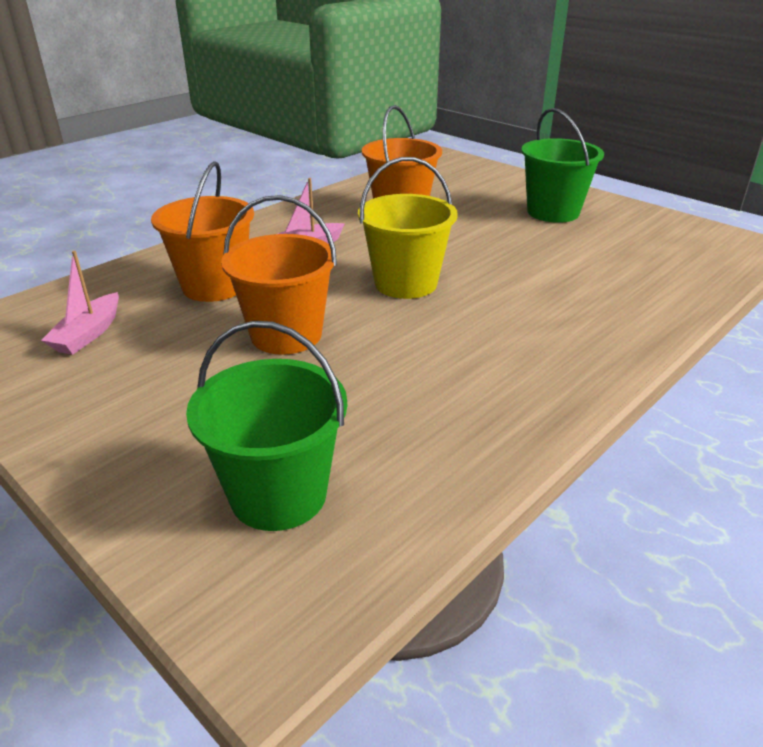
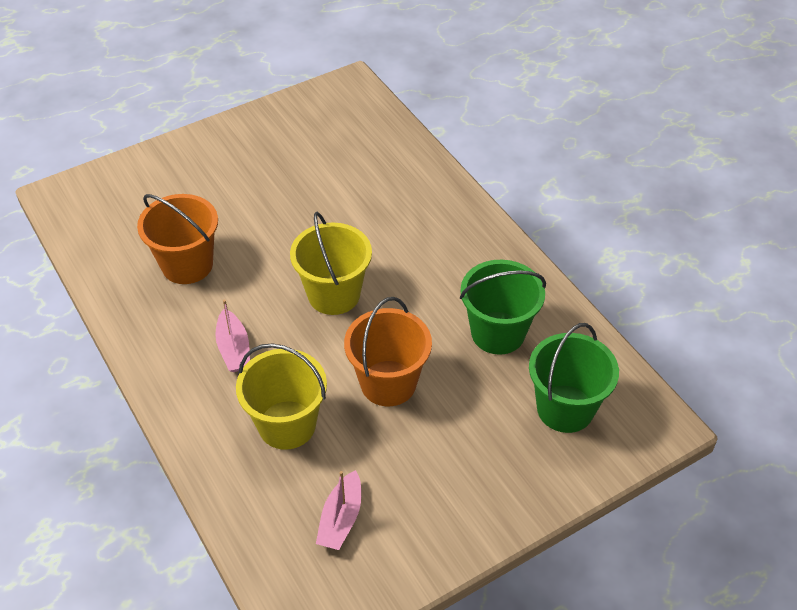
camera: 75 degrees left, 15 degrees up
(88, 334) = (341, 519): pink boat -> pink boat turned 75 degrees clockwise
(214, 286) = (287, 425): orange bucket -> yellow bucket
(553, 212) = (242, 165): green bucket -> green bucket (498, 333)

